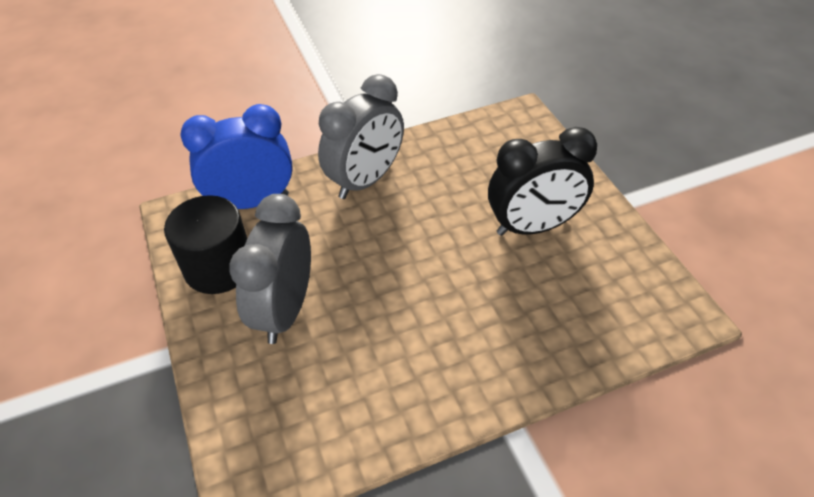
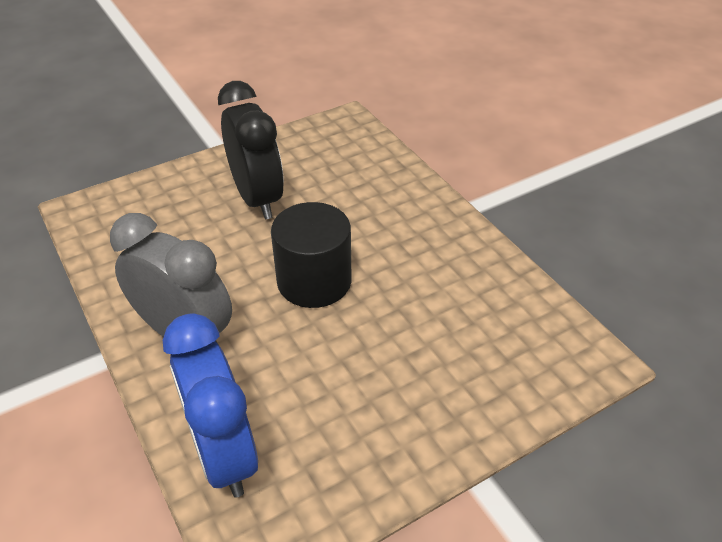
camera: 100 degrees left, 5 degrees down
(219, 267) = (344, 461): black cylinder -> black cylinder (314, 281)
(285, 310) = (396, 374): grey clock -> none

